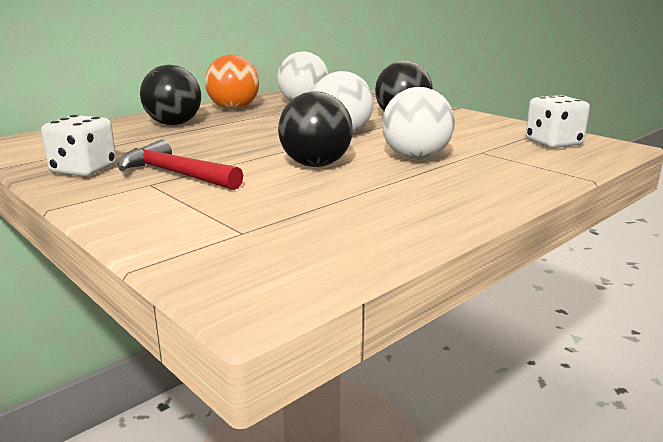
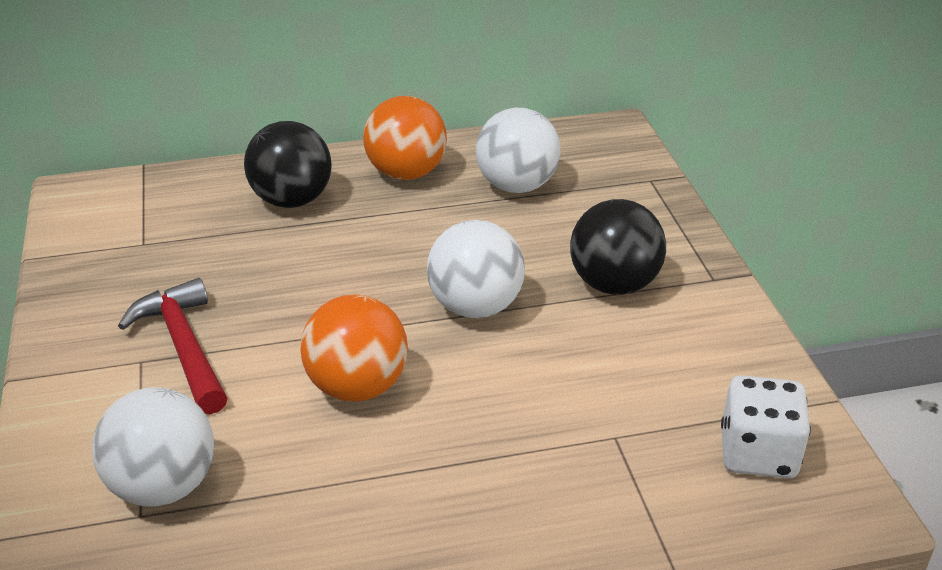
camera: 30 degrees right, 15 degrees up
(84, 170) = (102, 298): white dice -> none
(315, 165) = (357, 387): black ball -> orange ball
(416, 158) = (502, 418): white ball -> white ball (163, 486)

